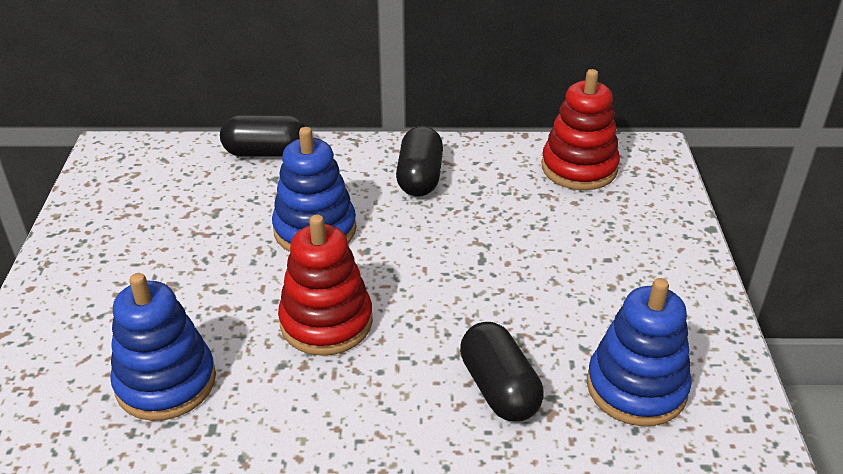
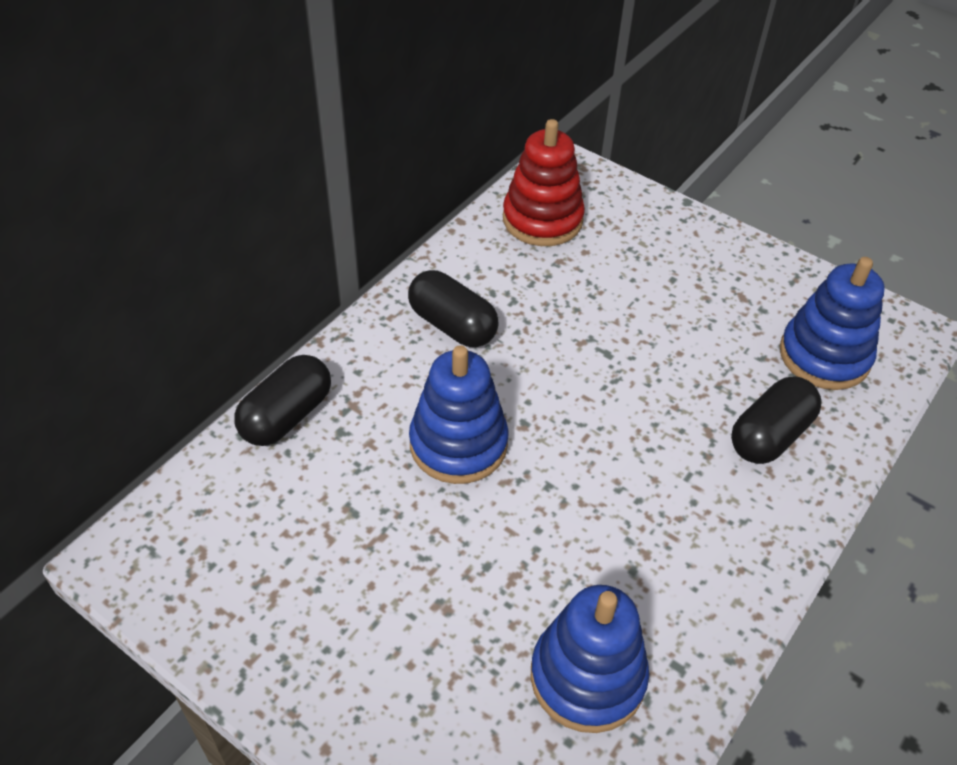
camera: 55 degrees left, 10 degrees up
(326, 322) = (601, 506): red stacking toy -> none
(499, 388) = (769, 435): black capsule -> black capsule turned 60 degrees counterclockwise

